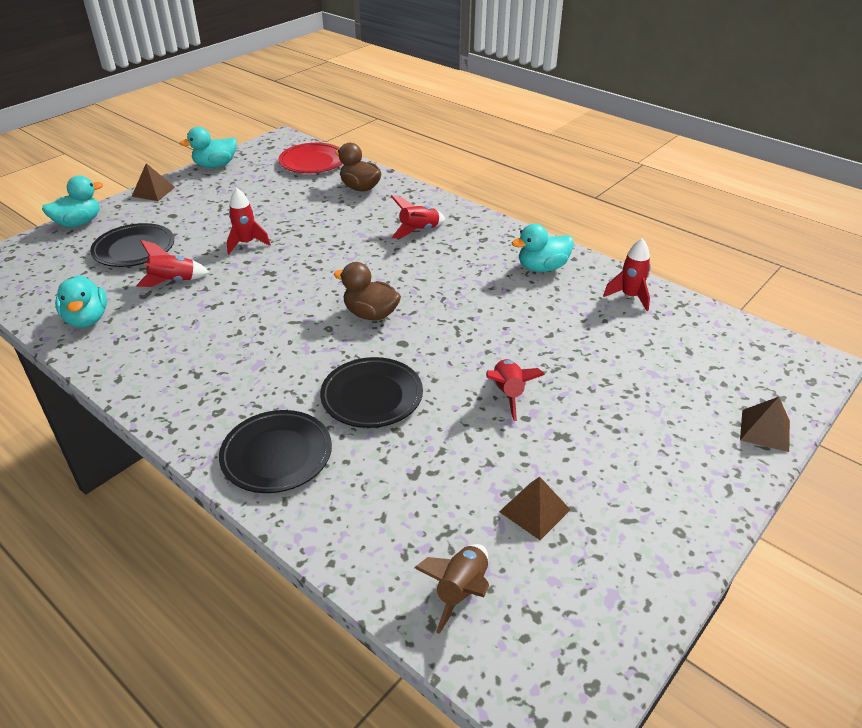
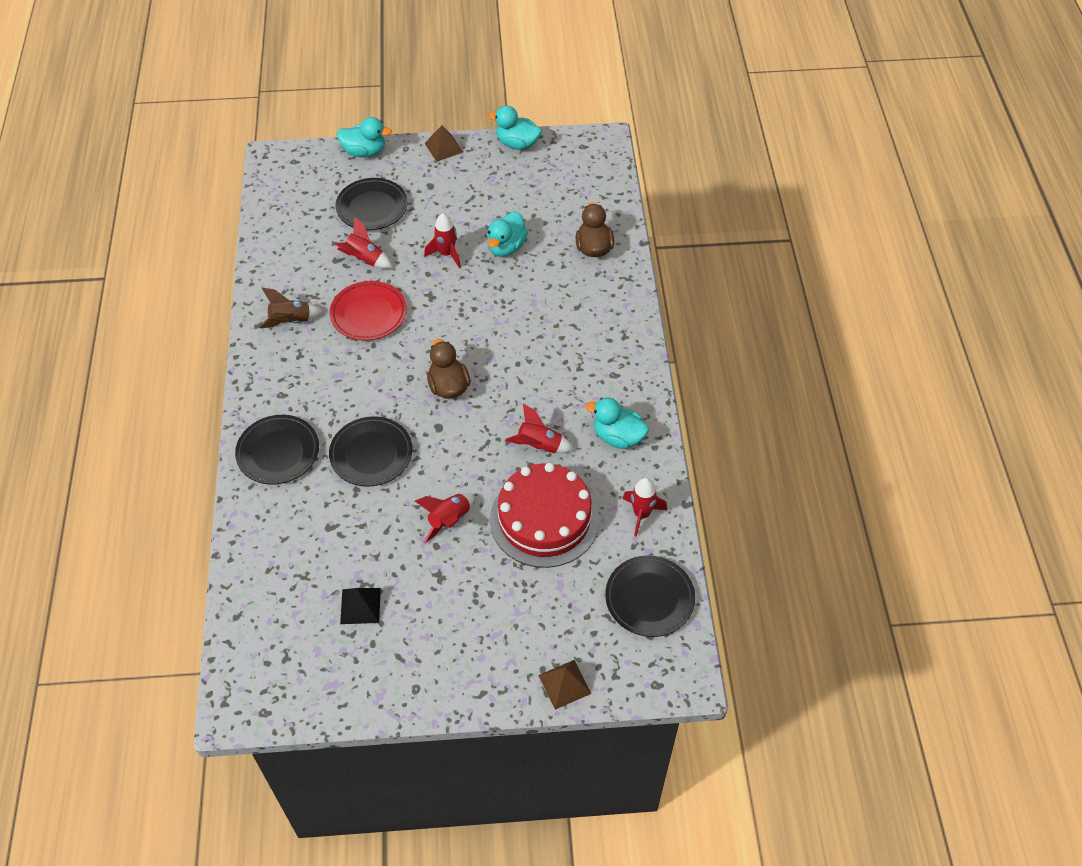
camera: 45 degrees right, 15 degrees up
(87, 319) = (286, 258): turquoise duck -> turquoise duck (506, 247)
(313, 162) = (594, 190): red plate -> red plate (368, 314)
(419, 231) = (578, 330): red rocket -> red rocket (539, 446)
(461, 591) = (269, 613): brown rocket -> brown rocket (291, 321)
(535, 510) = (360, 606): brown pyramid -> black pyramid
(574, 343) = (544, 519): none -> red cake
(717, 337) = (649, 598): none -> black plate

